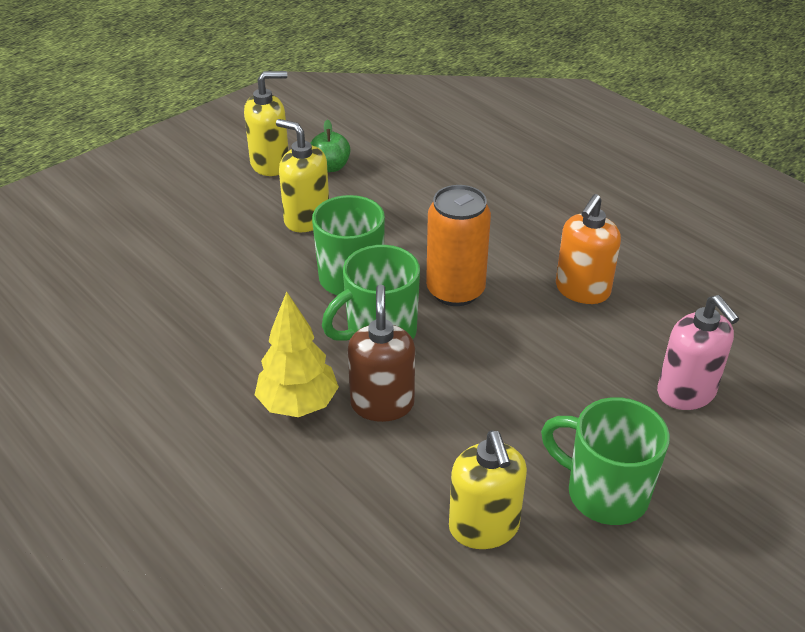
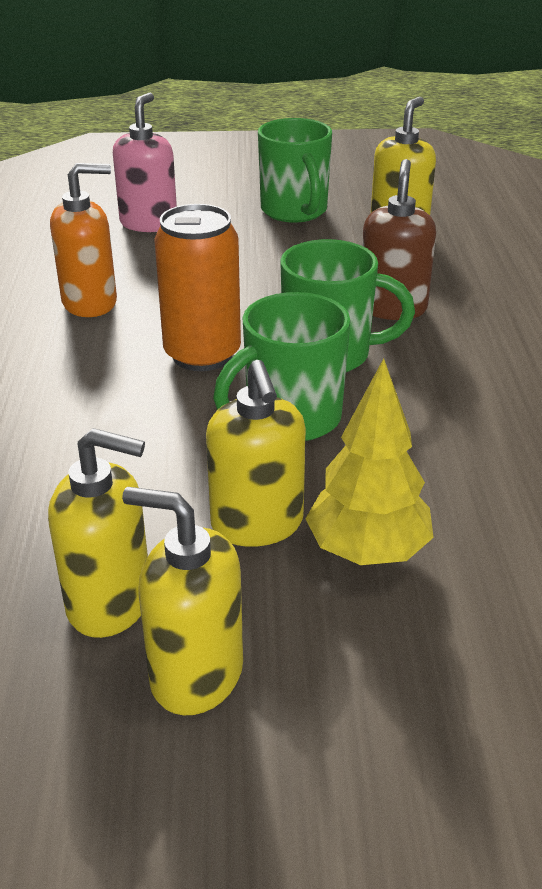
camera: 140 degrees left, 5 degrees down
(298, 404) = (472, 337): yellow tree -> yellow tree (367, 551)
(330, 167) = (110, 602): green apple -> yellow soap dispenser
(382, 404) = (392, 308): brown soap dispenser -> brown soap dispenser turned 150 degrees clockwise

